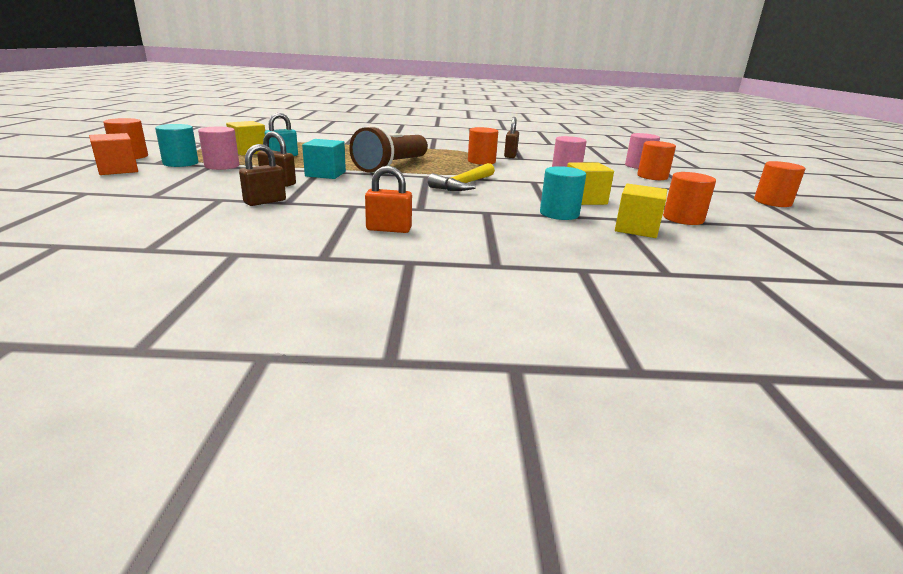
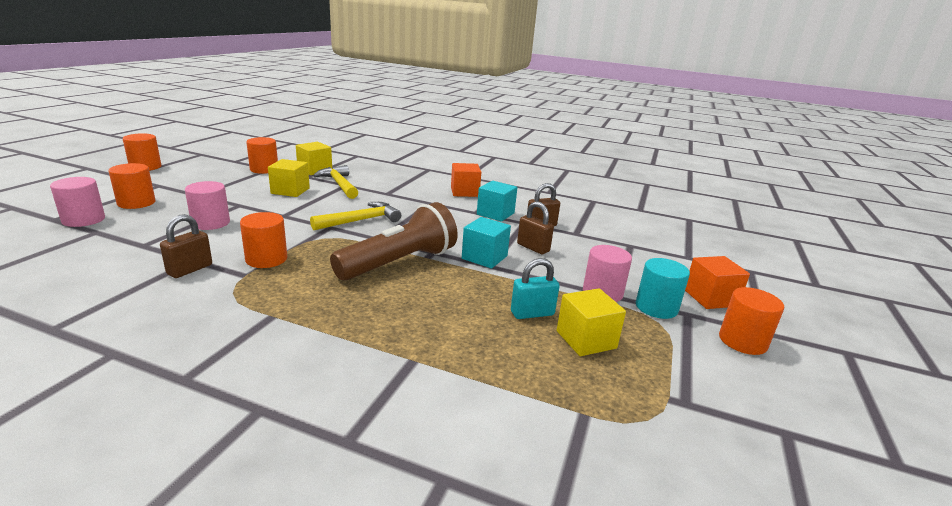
camera: 160 degrees left, 0 degrees up
(327, 207) = (495, 214): none -> turquoise cube
(388, 229) = (464, 192): orange padlock -> orange cube
(559, 214) = (339, 184): turquoise cylinder -> yellow hammer

